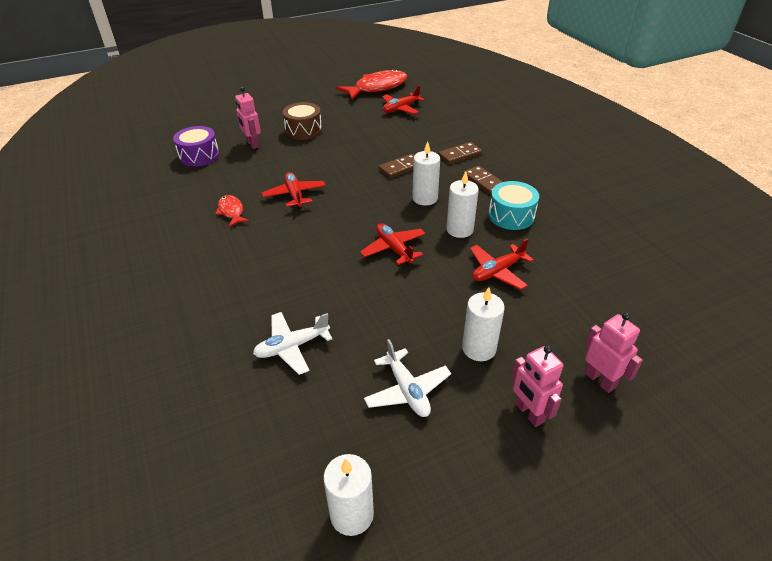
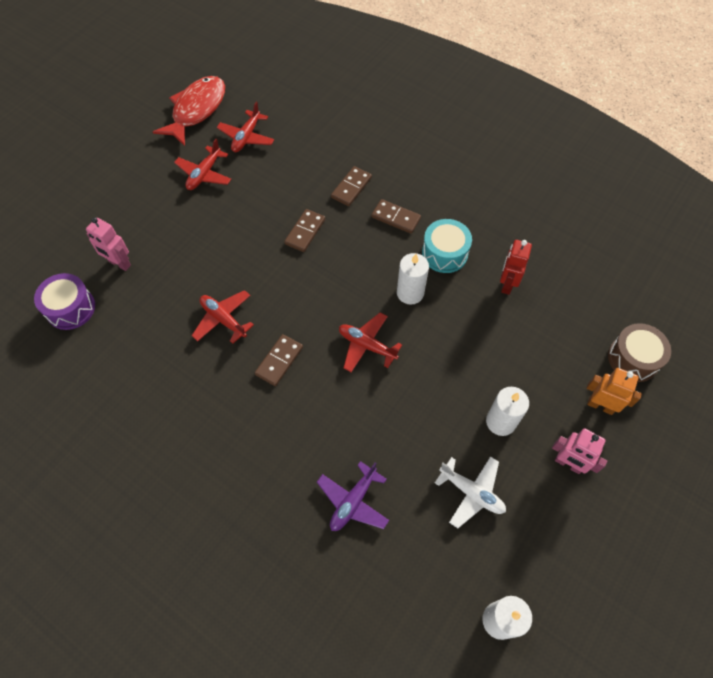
camera: 30 degrees left, 20 degrees up
(231, 211) = (174, 373): red fish -> none
(292, 347) = (353, 501): white plane -> purple plane
(303, 130) = (161, 216): brown drum -> brown drum (633, 359)
(314, 232) = (279, 361): none -> brown domino
(425, 198) = (354, 265): white candle -> none
(497, 271) = (470, 329): red plane -> red plane (204, 174)
(558, 254) = (507, 284): none -> red robot
(600, 380) = (600, 405): pink robot -> orange robot

